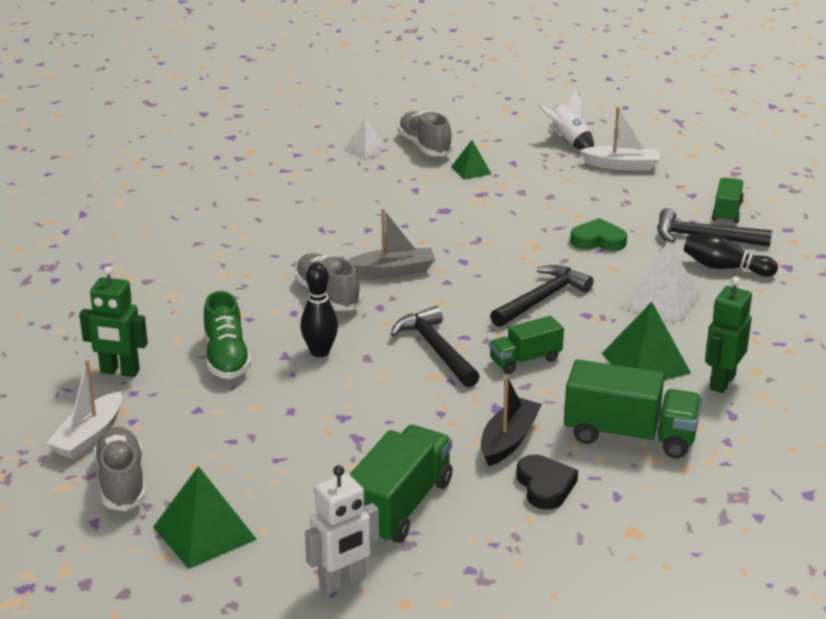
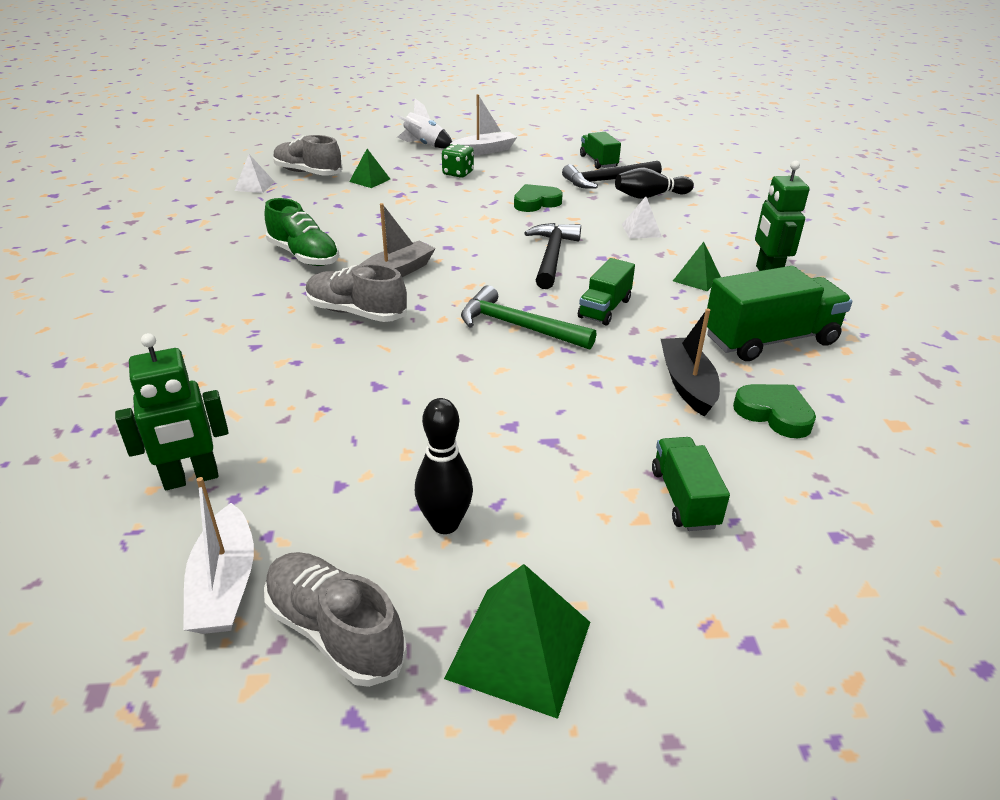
camera: 35 degrees left, 5 degrees up
(226, 358) = (313, 412): green shoe -> green shoe (304, 256)
(320, 352) = (410, 368): black bowling pin -> black bowling pin (445, 524)
(342, 583) = (748, 627): white robot -> none
(399, 507) = (684, 498): green truck -> green truck, size x0.59
(436, 349) = (518, 326): black hammer -> green hammer
(545, 486) = (774, 414): black heart -> green heart
(562, 185) = (458, 173): none -> green dice
(645, 363) = (696, 278): green pyramid -> green pyramid, size x0.58
(661, 301) = (641, 230): white pyramid -> white pyramid, size x0.58

